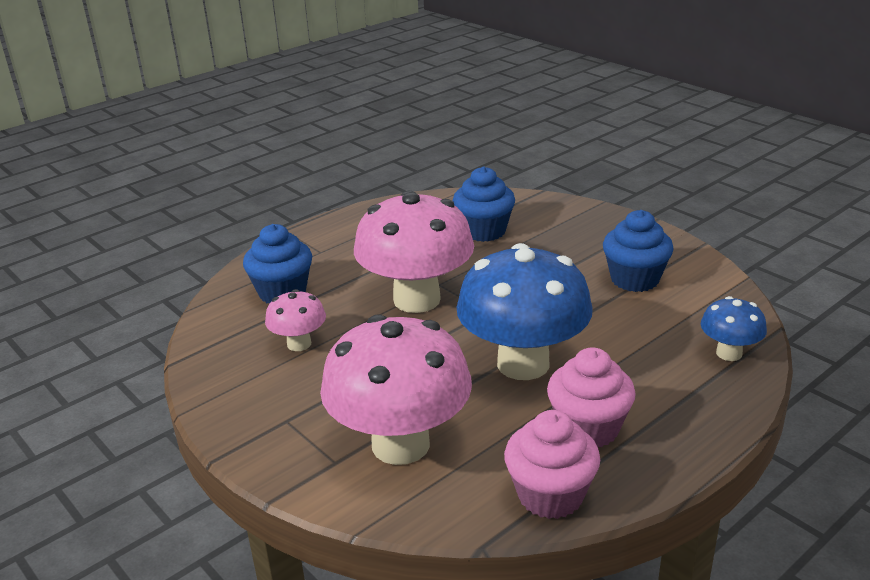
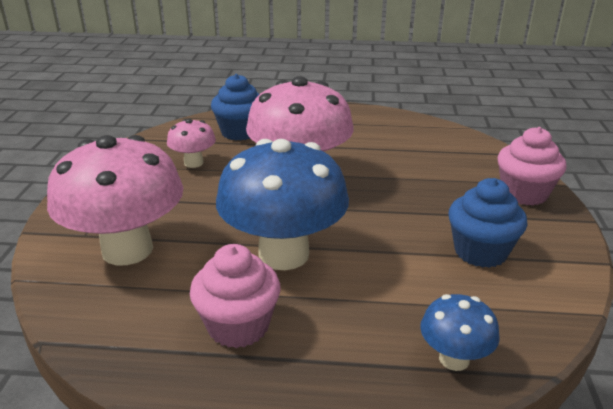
camera: 45 degrees right, 0 degrees up
(484, 231) = (425, 159): blue cupcake -> none
(550, 495) = (131, 347): pink cupcake -> pink cupcake (524, 193)

